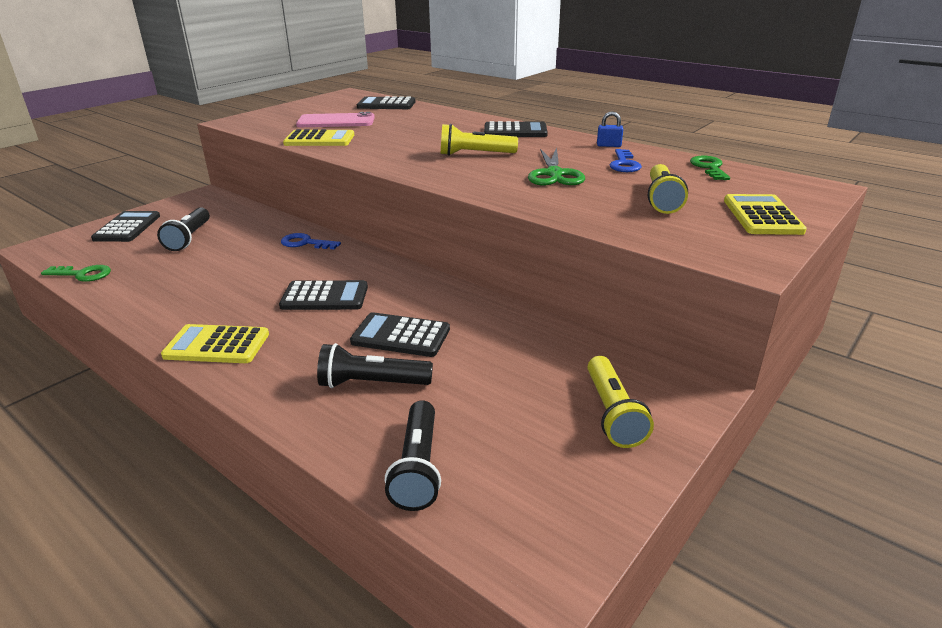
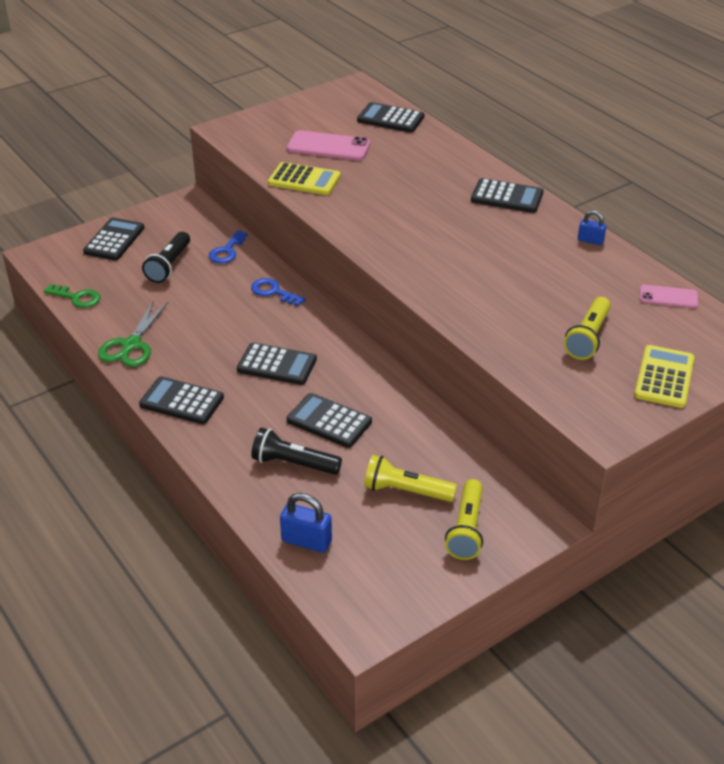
camera: 15 degrees right, 10 degrees up
(217, 345) = (181, 401): yellow calculator -> black calculator
(418, 467) = (306, 541): black flashlight -> blue padlock
(475, 154) = (447, 233): yellow flashlight -> yellow flashlight (406, 491)
(554, 174) = (509, 280): green scissors -> green scissors (131, 345)
(624, 164) = (586, 276): blue key -> blue key (227, 251)
(709, 167) = (668, 297): green key -> pink phone

